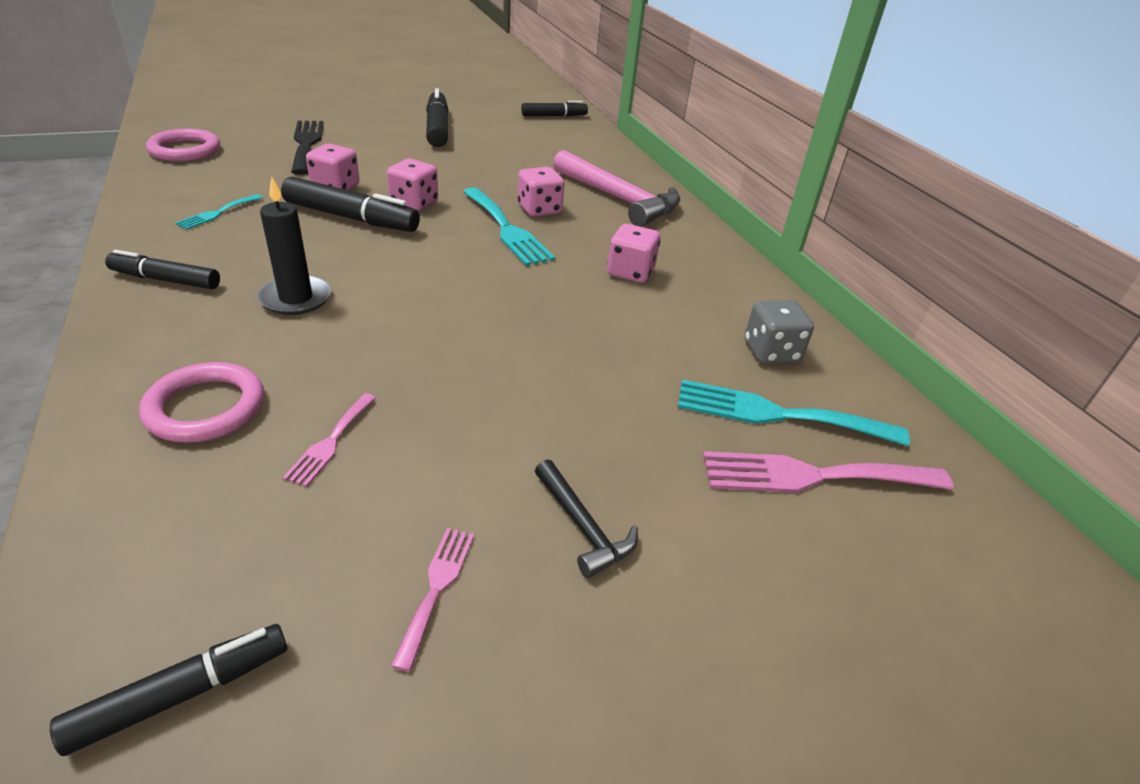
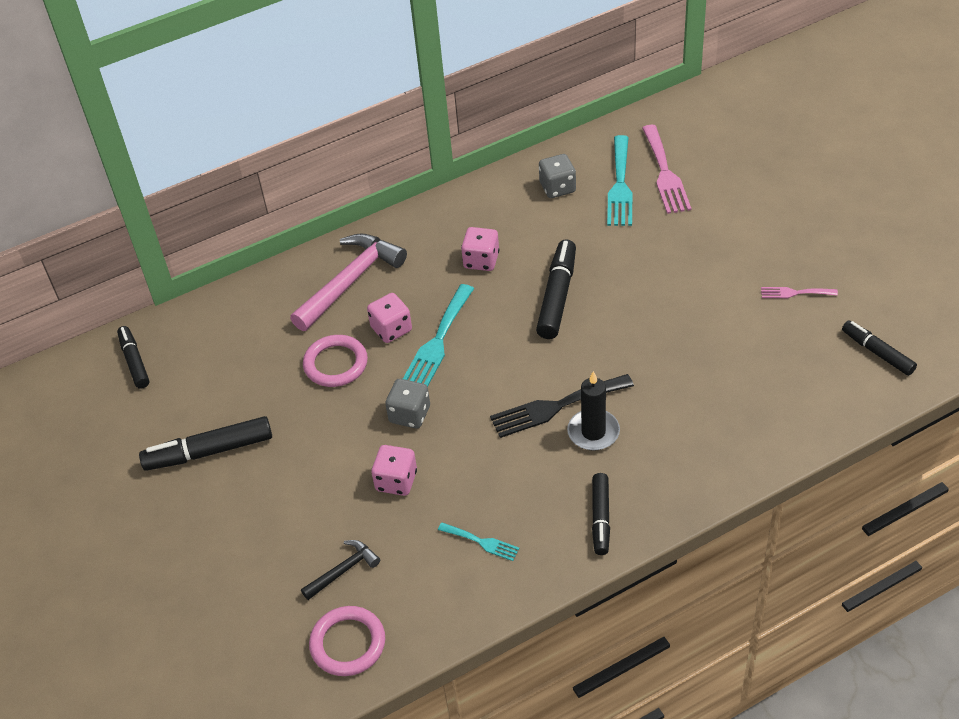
camera: 90 degrees left, 10 degrees up
(206, 408) = (723, 425): pink ring -> pink ring (335, 364)
(306, 144) = (295, 547): black fork -> black fork (556, 407)
(331, 442) = (724, 360): pink fork -> none
(351, 218) = (455, 447): black marker -> black marker (557, 296)
(414, 203) = (410, 414): pink dice -> grey dice
(507, 229) = (437, 342): turquoise fork -> turquoise fork turned 150 degrees clockwise
(583, 527) = (738, 251): black hammer -> black hammer (343, 570)

